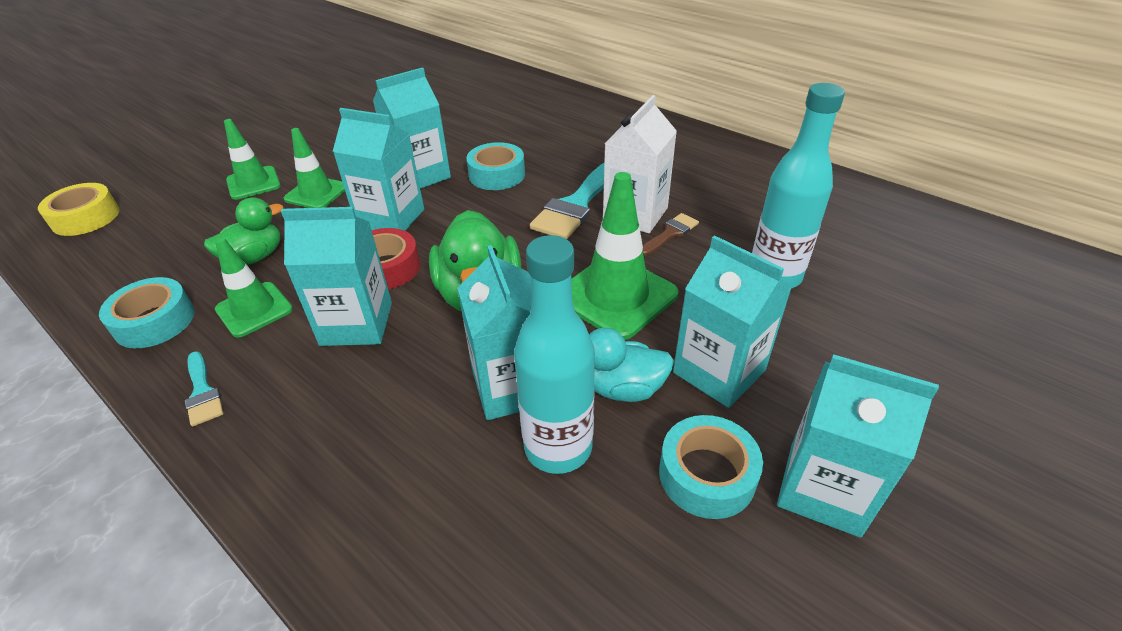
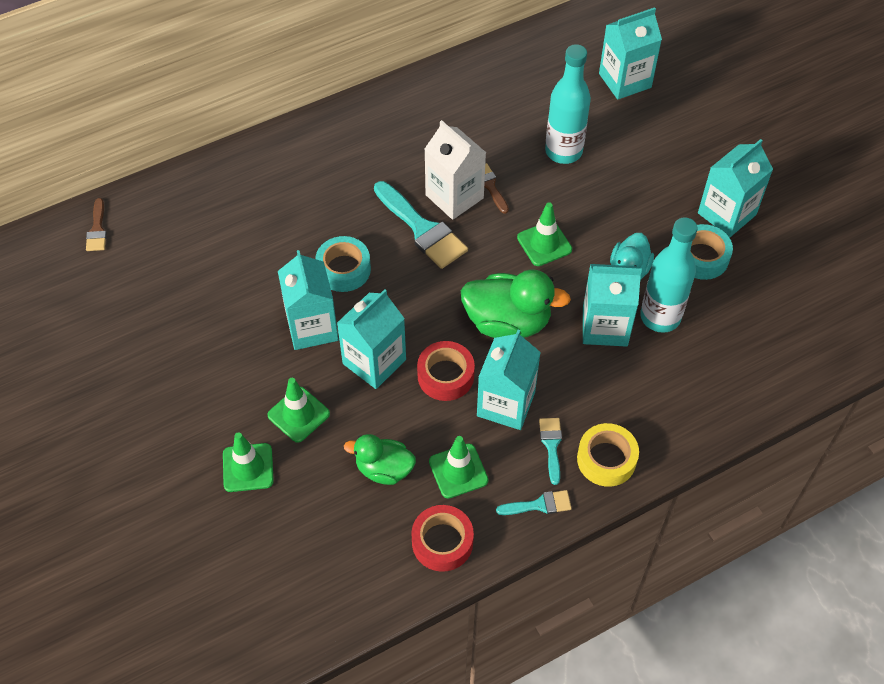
camera: 70 degrees left, 15 degrees up
(86, 218) = (237, 620): yellow tape -> yellow tape (606, 459)
(154, 321) = (442, 542): turquoise tape -> red tape
(254, 257) = (384, 469): green duck -> green duck turned 60 degrees counterclockwise
(298, 381) = (551, 445): none -> turquoise brush
(476, 70) = (97, 229): none -> brown brush
(616, 296) = (544, 244): green traffic cone -> green traffic cone, size x0.63
(719, 371) = (634, 219): turquoise carton -> turquoise carton (625, 80)

